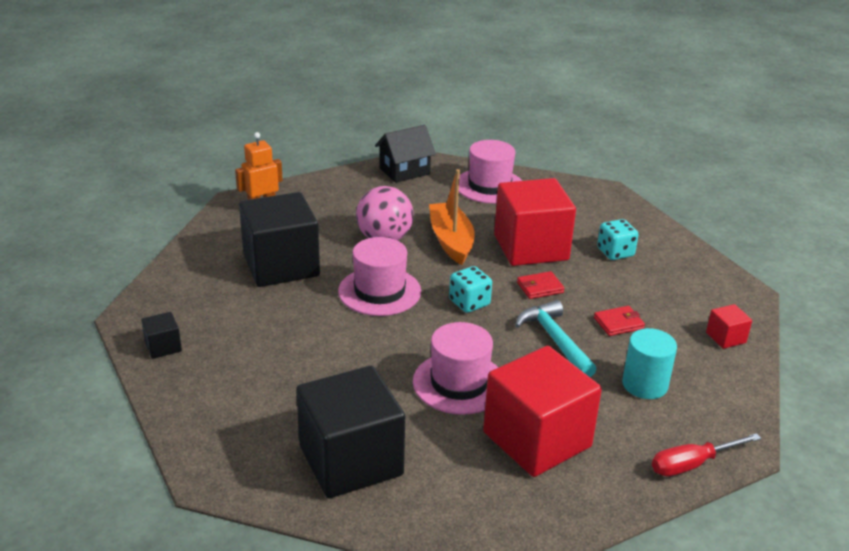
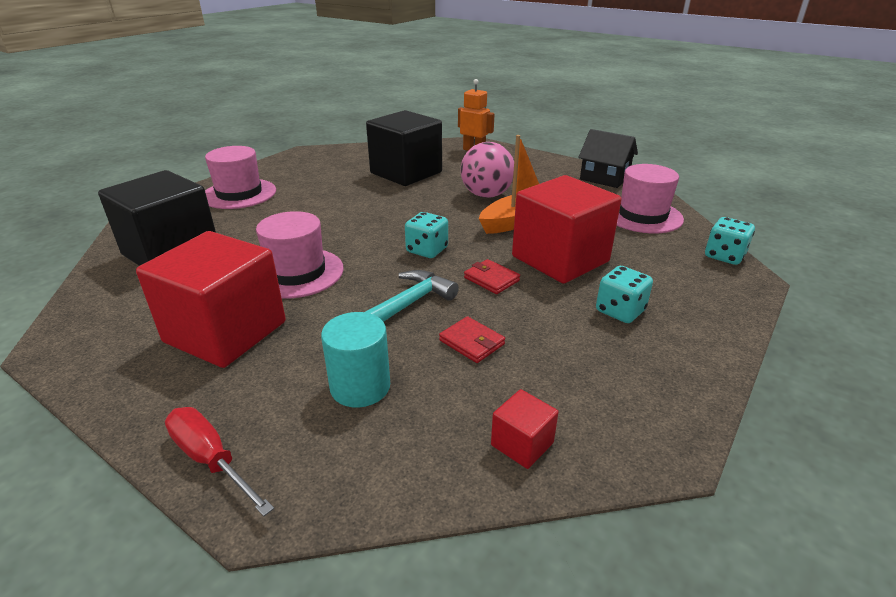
camera: 65 degrees right, 0 degrees up
(163, 347) = (279, 166): black cube -> none
(379, 291) = (406, 211): pink hat -> pink hat (239, 194)
(573, 185) = (724, 256): none -> turquoise dice

